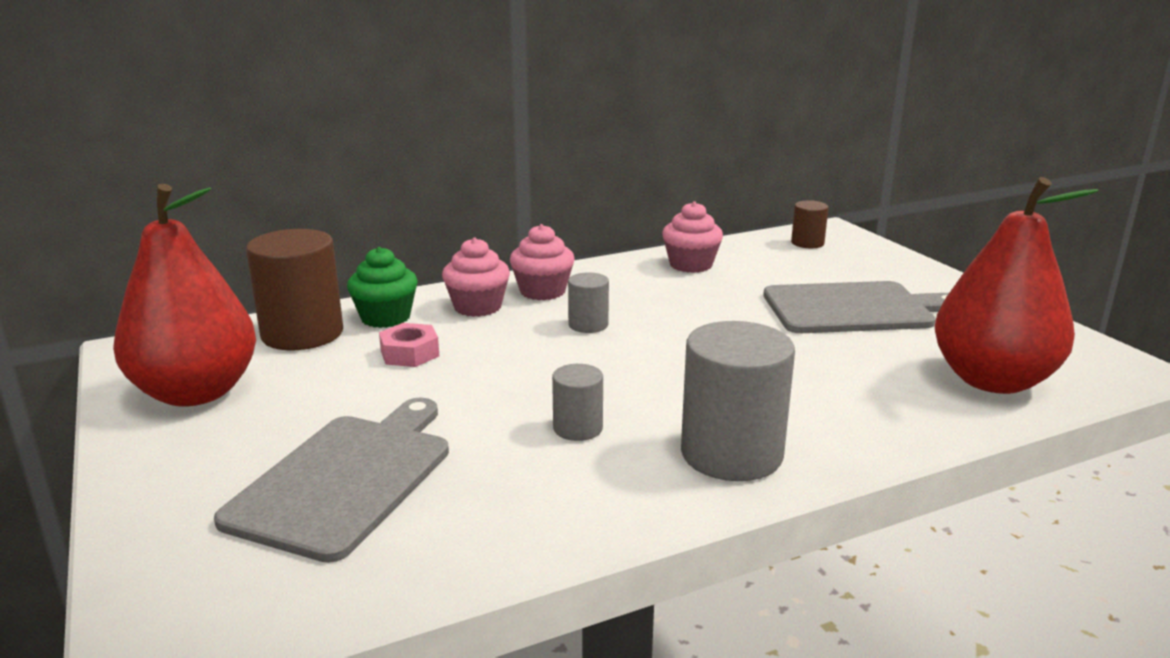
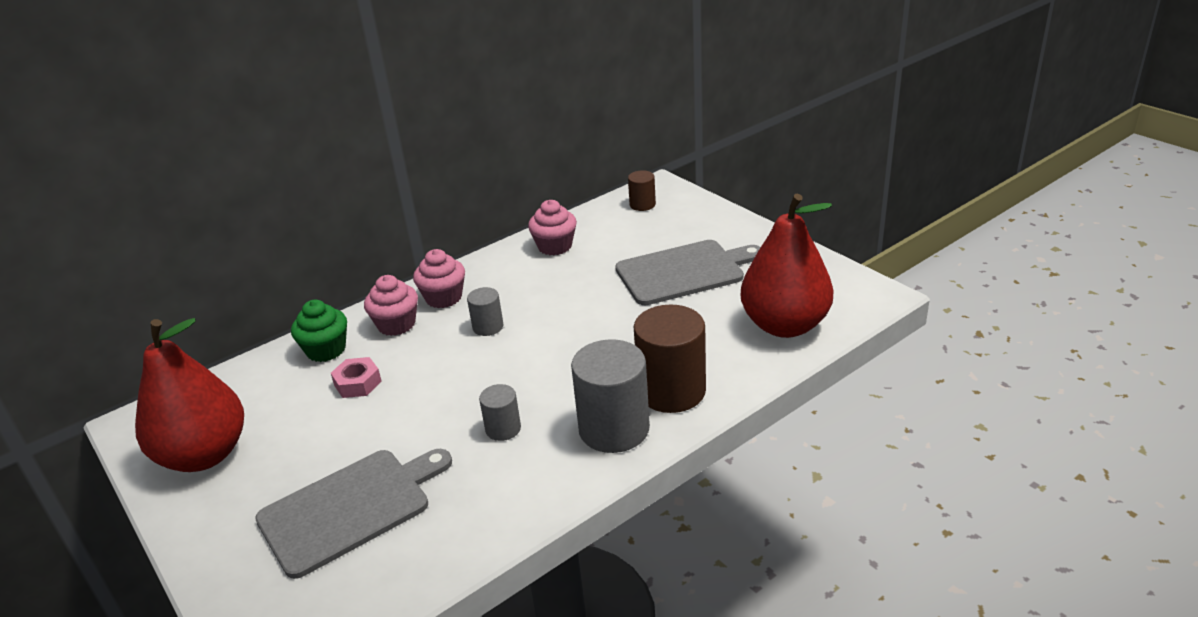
camera: 10 degrees left, 10 degrees up
(302, 334) = (265, 380): brown cylinder -> brown cylinder (671, 391)
(346, 479) = (350, 508): grey cutting board -> grey cutting board turned 45 degrees clockwise

